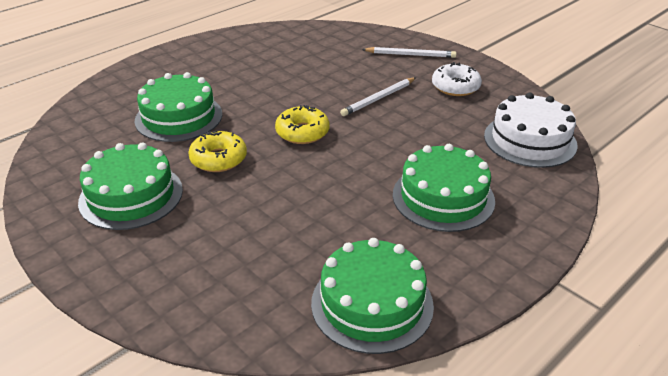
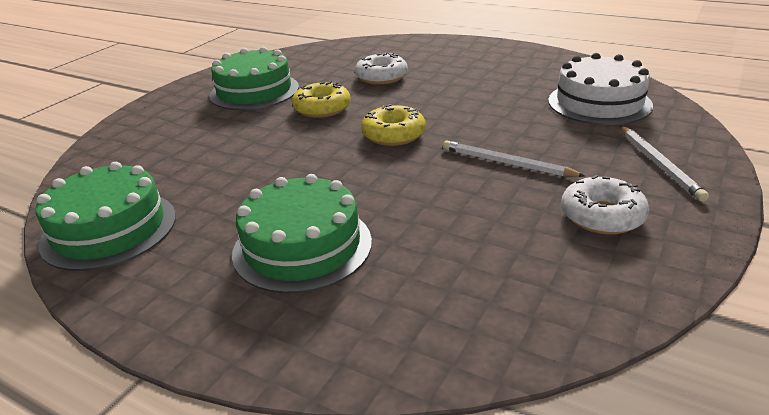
camera: 75 degrees right, 5 degrees down
(179, 117) = (381, 77): green cake -> white donut
(530, 140) = (495, 312): white cake -> white cake (599, 103)

